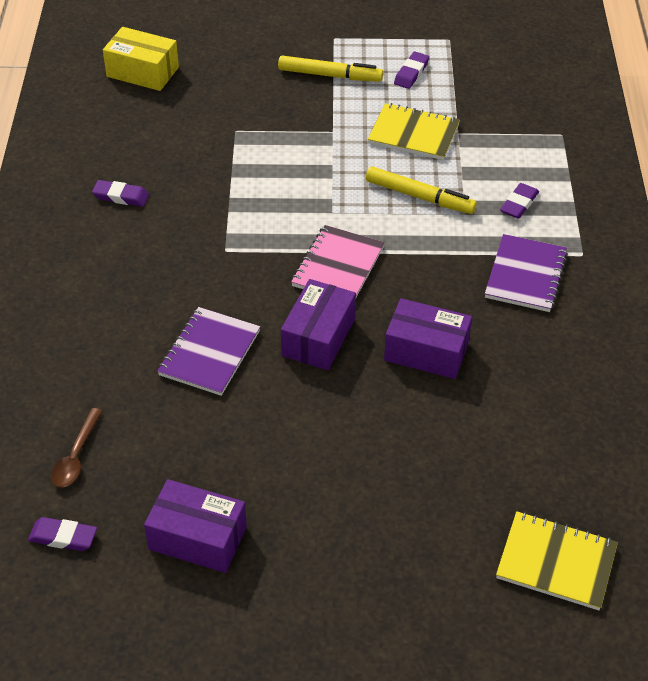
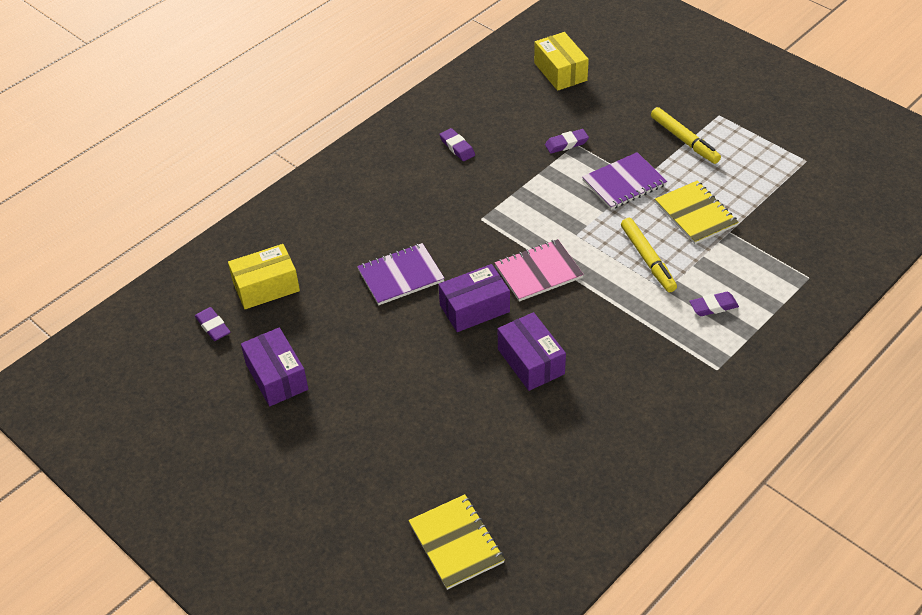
camera: 45 degrees right, 0 degrees up
(76, 456) = (266, 287): brown spoon -> yellow box
(411, 73) = (746, 170): purple eraser -> purple eraser (566, 144)
(525, 275) = (658, 357): purple notebook -> purple notebook (624, 183)

